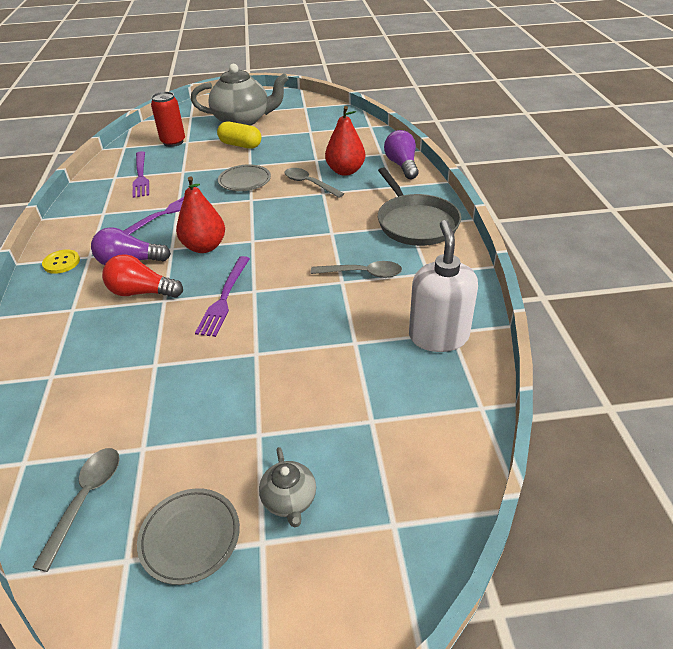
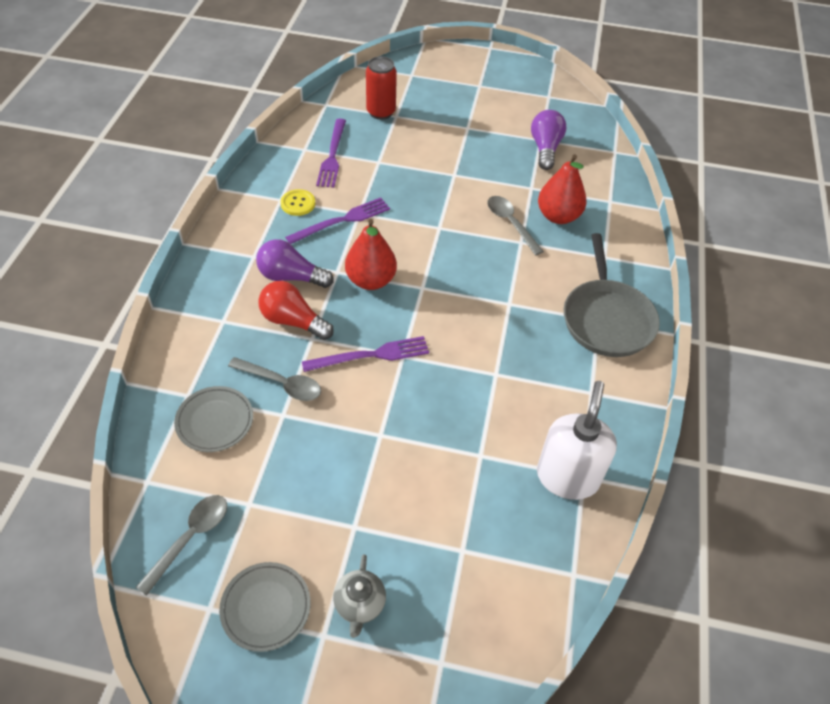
camera: 15 degrees right, 10 degrees up
(61, 262) = (225, 256): yellow button -> yellow button (298, 203)
(224, 298) = (371, 355): purple fork -> purple fork turned 135 degrees counterclockwise
(240, 145) = (454, 139): yellow capsule -> none
(243, 120) = (469, 99): grey teapot -> none
(245, 181) = (441, 198): grey plate -> grey plate (215, 421)
(362, 273) = (521, 370): grey spoon -> grey spoon (281, 383)
(402, 165) = (627, 227): purple light bulb -> purple light bulb (545, 149)

